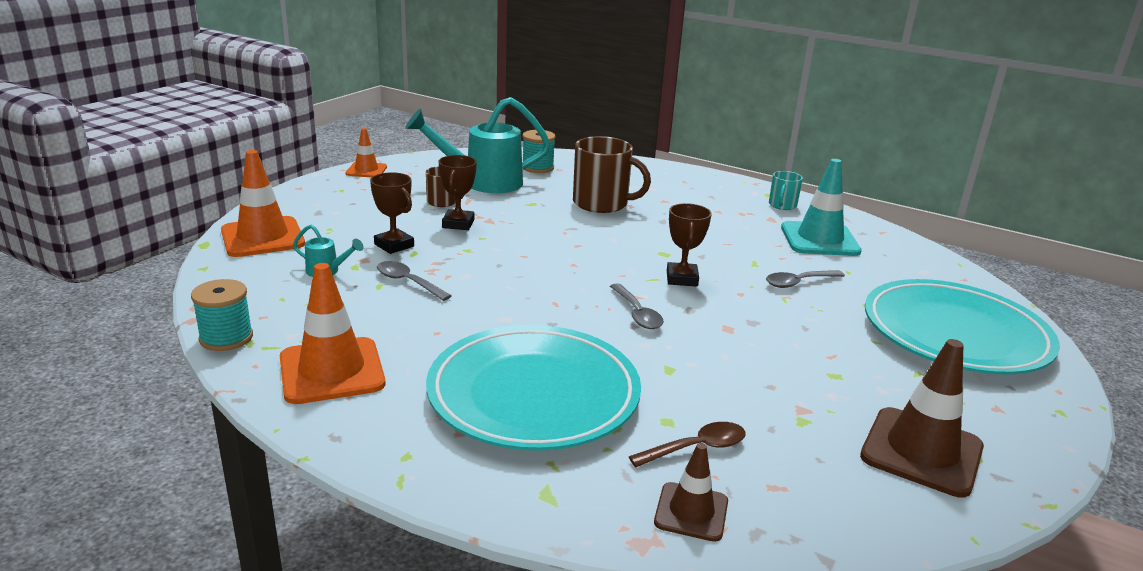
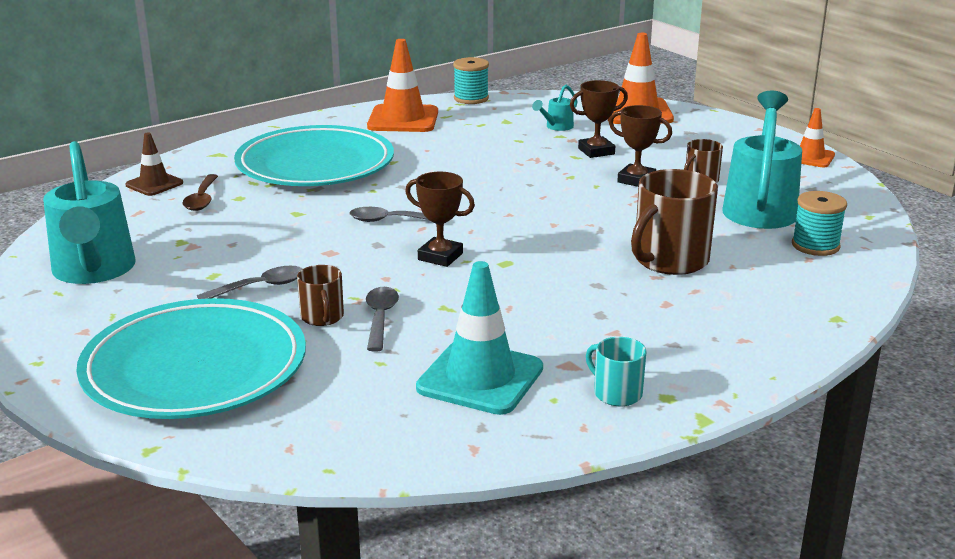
camera: 115 degrees right, 0 degrees up
(408, 282) = (517, 149): grey spoon -> grey spoon (260, 287)
(827, 304) = (322, 317): none -> brown mug
(921, 452) = (93, 272): brown traffic cone -> turquoise watering can

